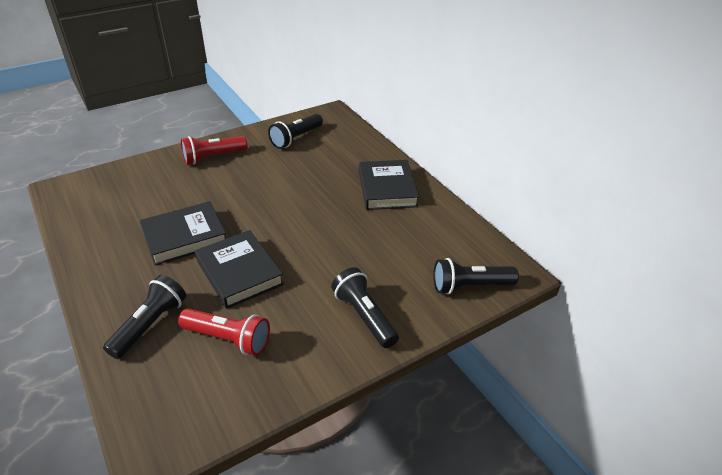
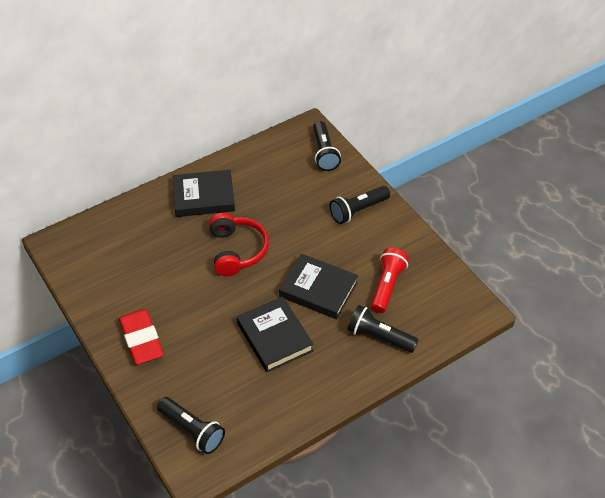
camera: 90 degrees left, 10 degrees up
(213, 157) = (141, 339): red flashlight -> red eraser
(239, 272) = (318, 289): black book -> black book turned 60 degrees clockwise
(296, 138) = (109, 270): black flashlight -> black flashlight (192, 430)
(308, 211) = (237, 250): none -> red headphones

